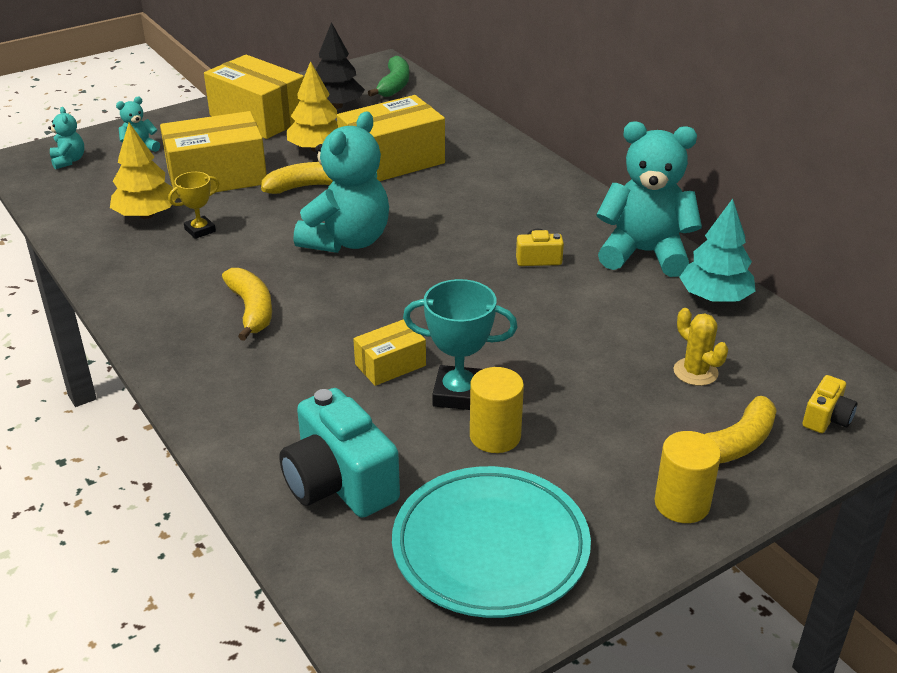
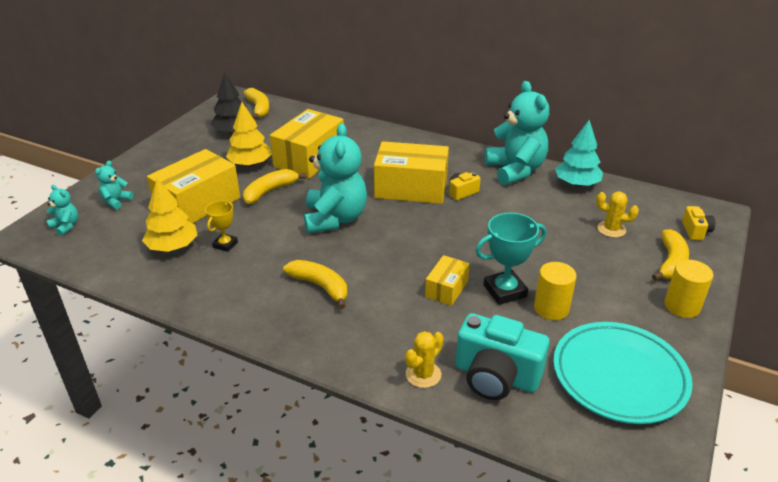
camera: 30 degrees left, 0 degrees up
(258, 117) = (185, 154): yellow box -> yellow box (411, 188)
(260, 446) = (423, 374): none -> yellow cactus
(394, 85) = (259, 108): green banana -> yellow banana
(644, 253) = (515, 170): turquoise teddy bear -> turquoise teddy bear turned 90 degrees clockwise

